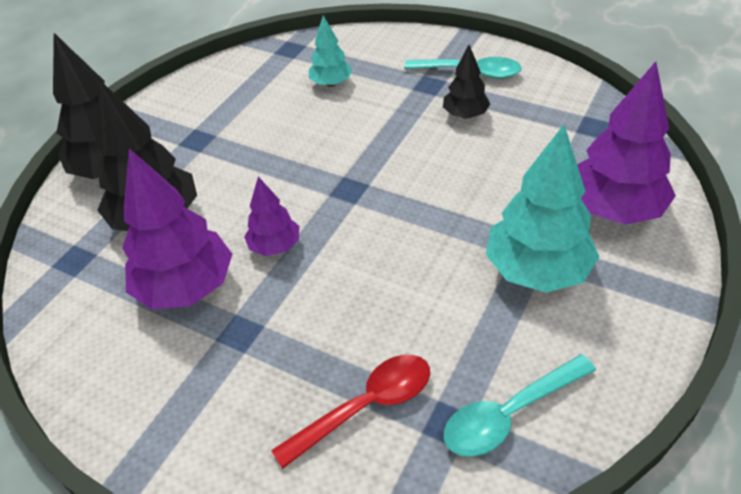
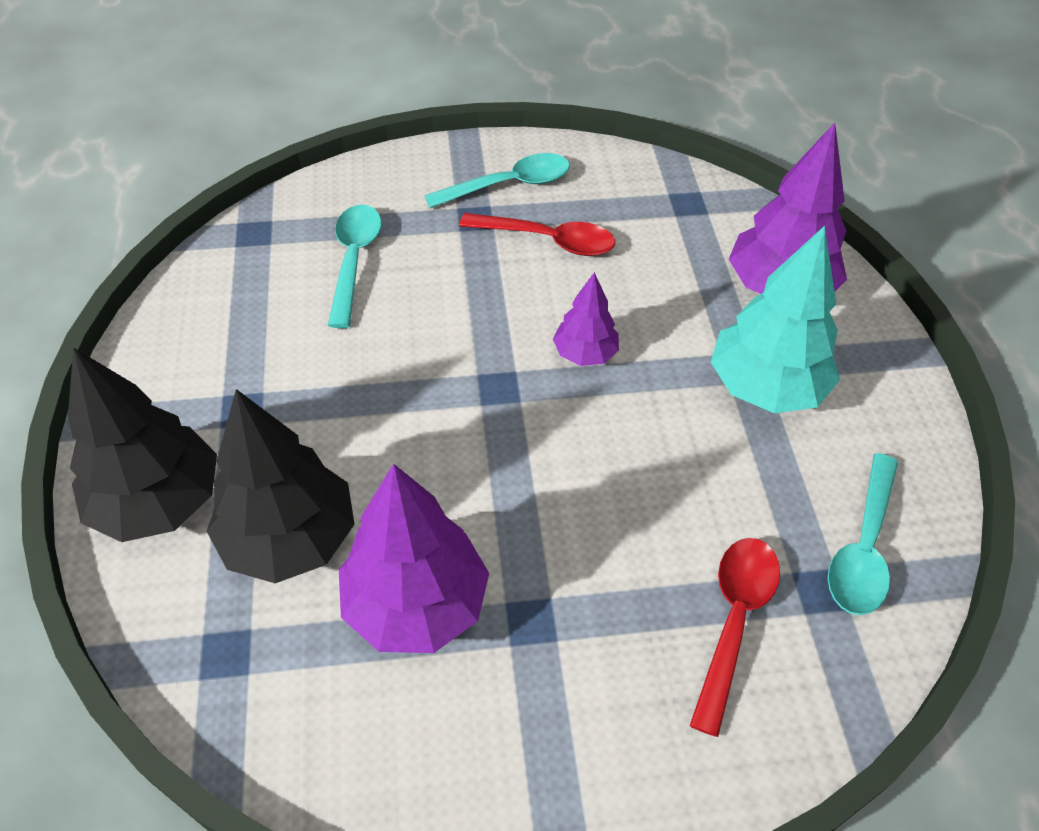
camera: 40 degrees left, 5 degrees up
(275, 246) = (476, 498): purple tree -> purple tree (585, 354)
(331, 83) = (354, 260): turquoise tree -> turquoise spoon
(465, 115) = (548, 240): black tree -> red spoon

